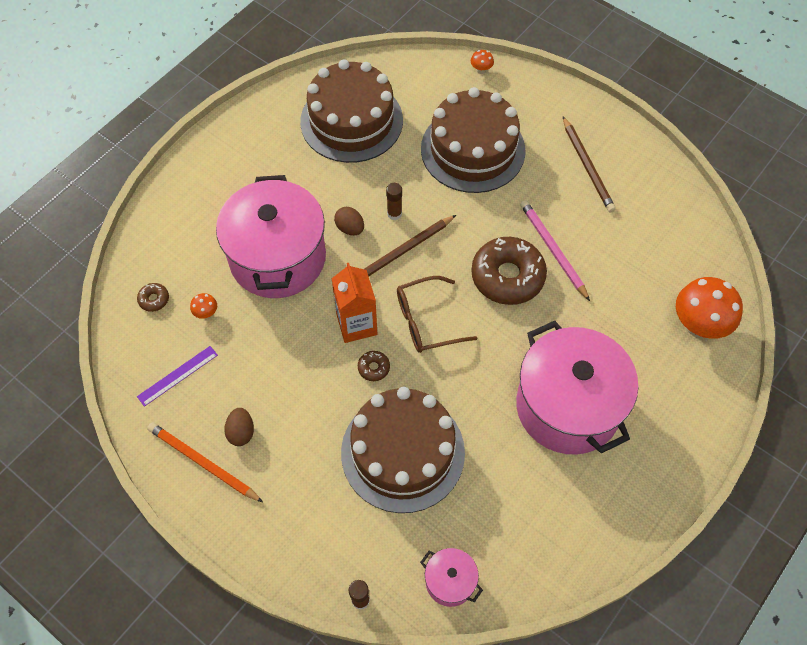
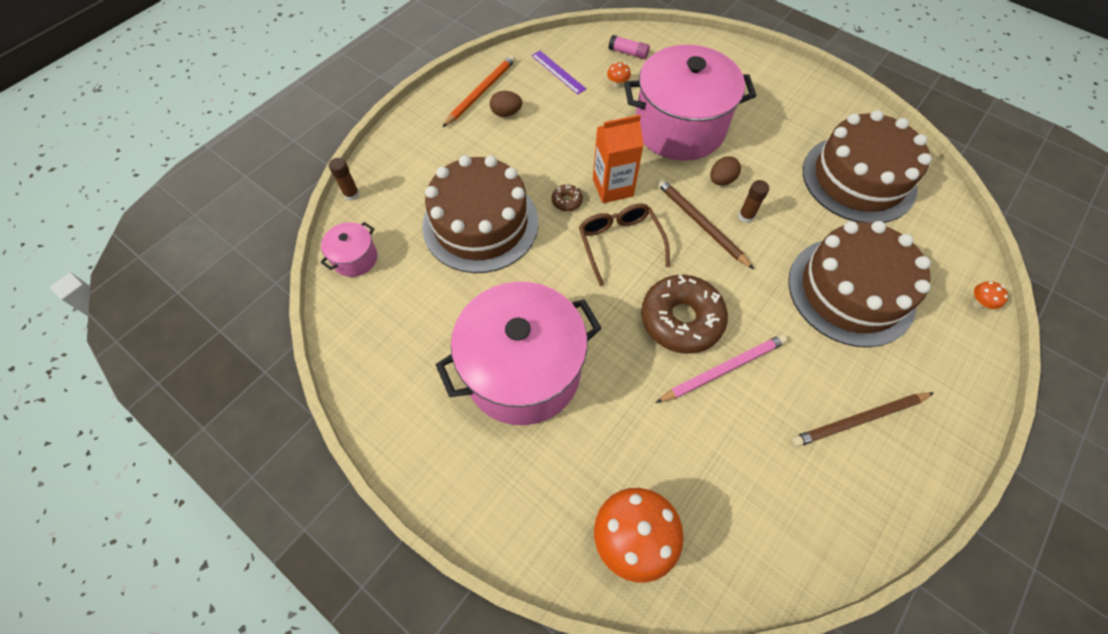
camera: 90 degrees right, 0 degrees up
(154, 299) = (628, 53): brown donut -> pink glue stick

